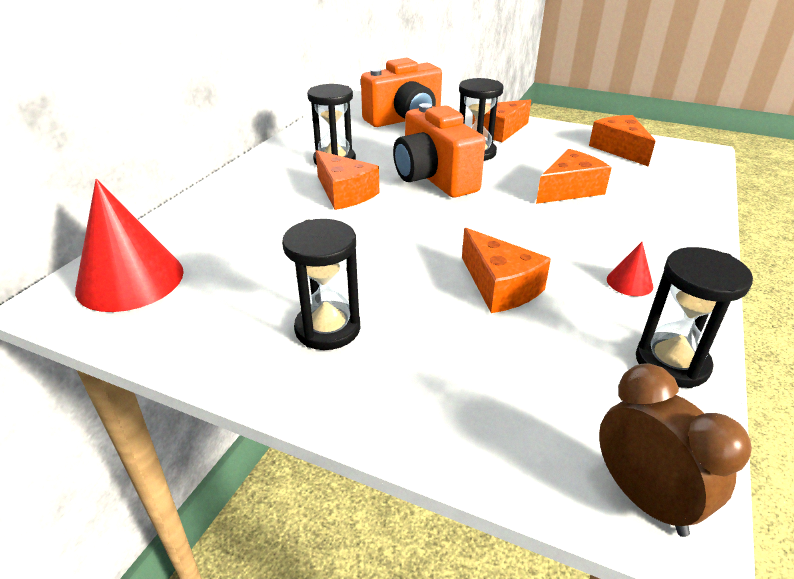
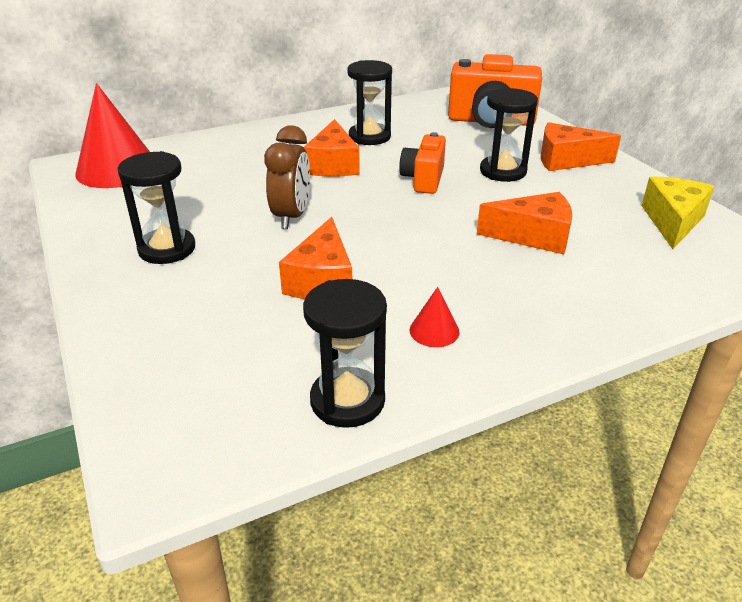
camera: 40 degrees right, 0 degrees up
(434, 179) = (423, 179): orange camera -> orange camera, size x0.60
(619, 149) = (672, 221): orange cheese -> yellow cheese
(644, 498) = (160, 455): brown clock -> brown clock (291, 217)

